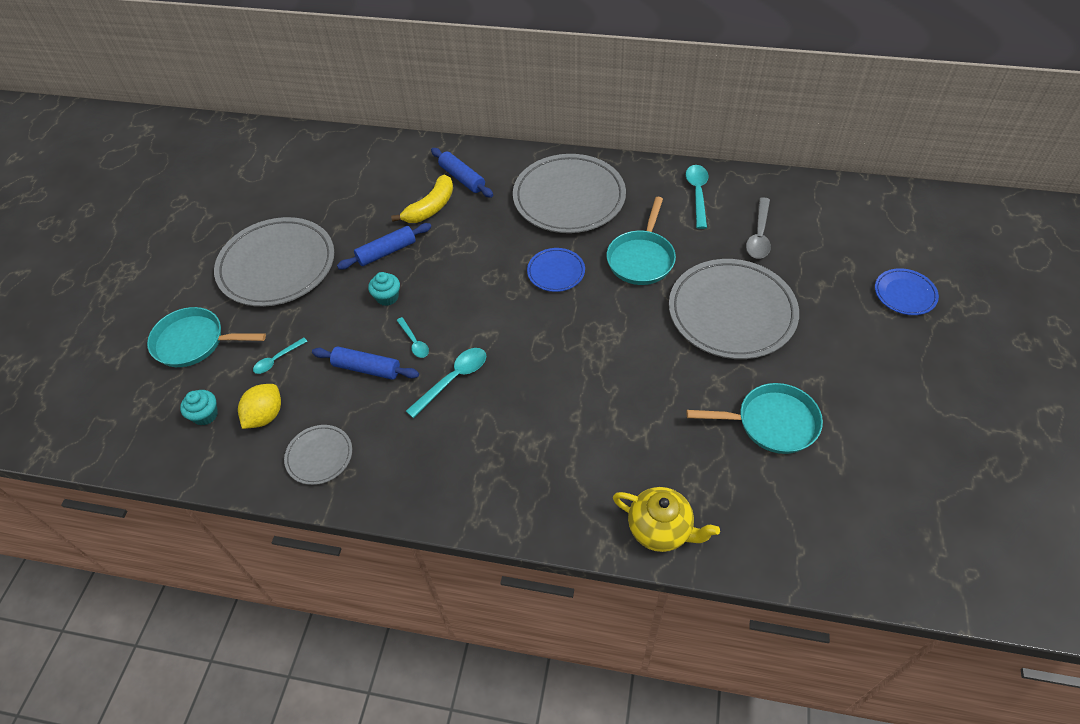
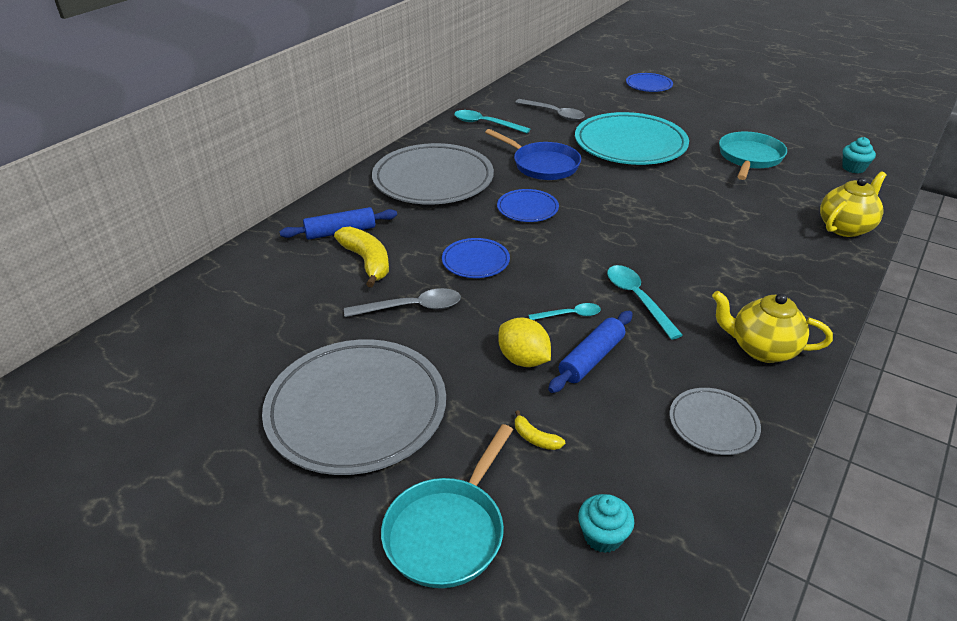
camera: 70 degrees left, 15 degrees down
(265, 416) = (630, 466): yellow lemon -> yellow lemon (523, 359)
(277, 359) = (535, 438): turquoise spoon -> yellow banana
(386, 252) = (411, 308): blue rolling pin -> grey spoon
(387, 297) = (487, 321): turquoise cupcake -> turquoise cupcake (853, 168)
(419, 476) = (761, 349): none -> yellow teapot
(460, 266) = (475, 261): none -> blue plate
(641, 258) = (542, 165): turquoise pan -> blue pan
(731, 312) = (630, 144): grey plate -> turquoise plate

